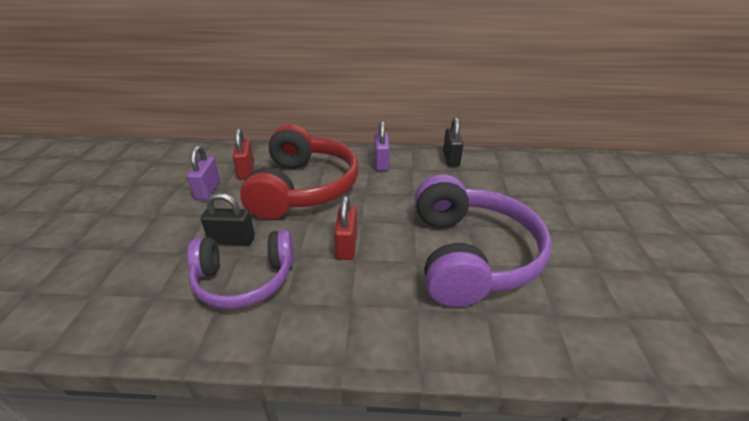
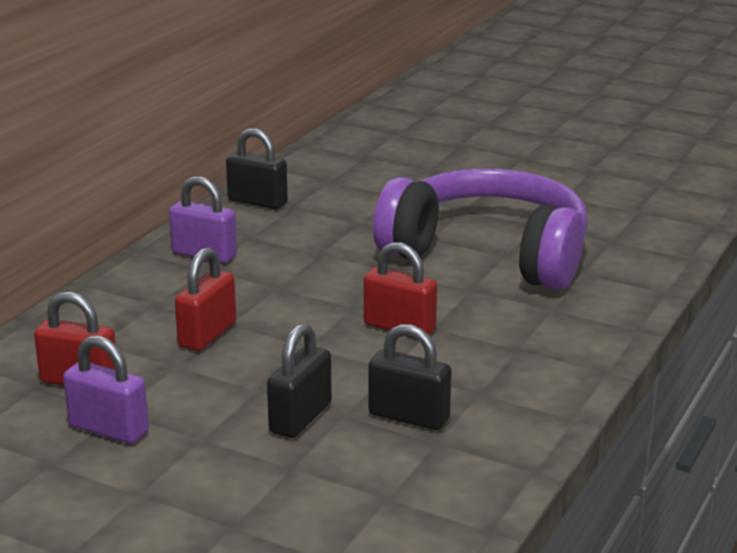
camera: 65 degrees left, 10 degrees down
(245, 279) = (409, 417): purple headphones -> black padlock
(303, 188) = (207, 335): red headphones -> red padlock

